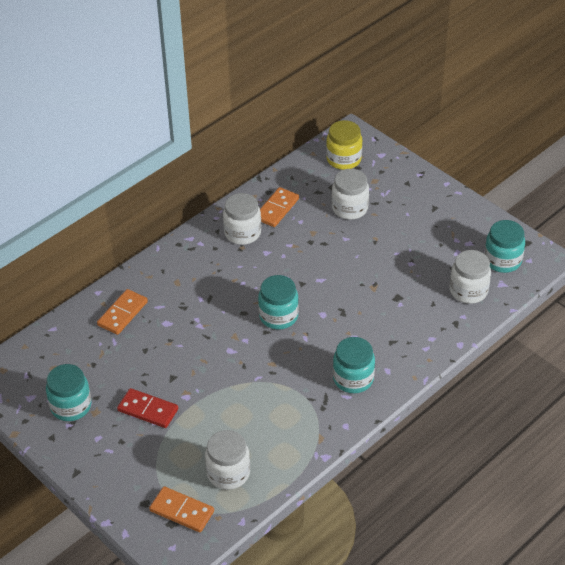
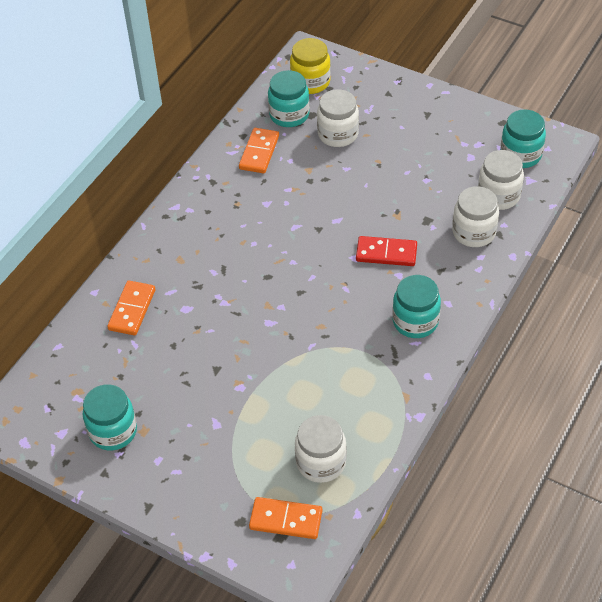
camera: 15 degrees left, 5 degrees up
(148, 410) = (203, 413): red domino -> red domino (386, 253)
(242, 233) = (232, 187): white jar -> white jar (473, 232)
(278, 316) = (307, 271): turquoise jar -> turquoise jar (289, 115)

